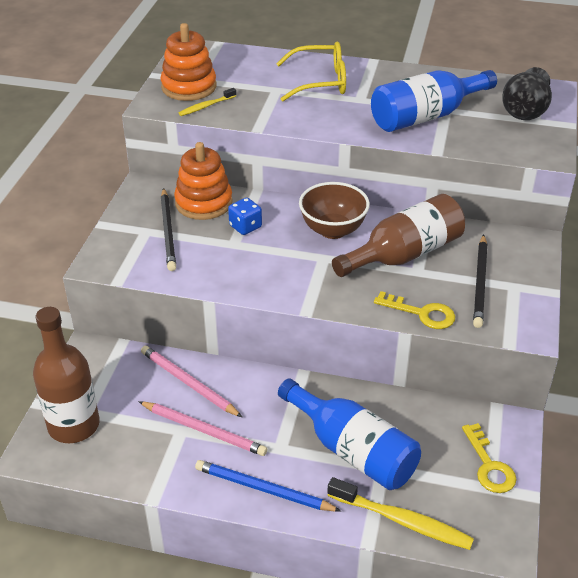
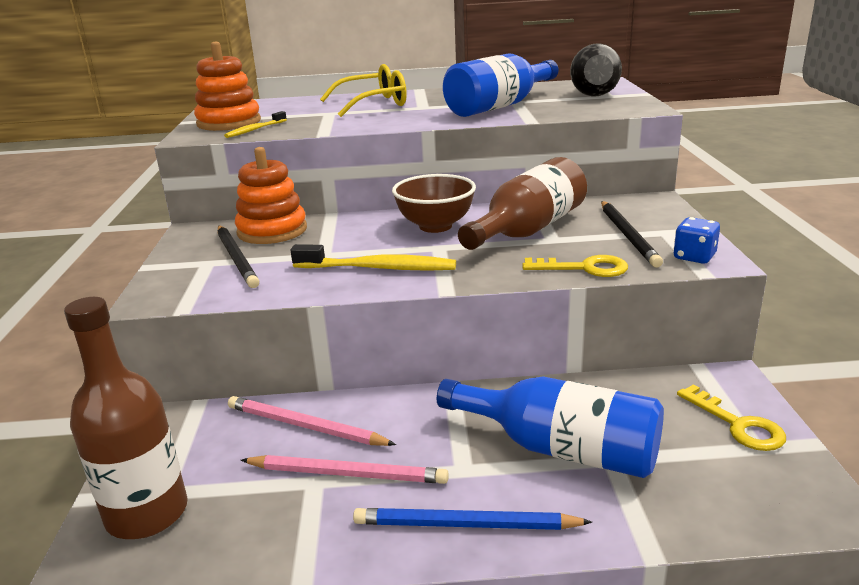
camera: 15 degrees left, 15 degrees down
(245, 227) = (331, 240): blue dice -> blue dice (694, 257)
(402, 521) = (679, 514): yellow toothbrush -> yellow toothbrush (378, 268)

